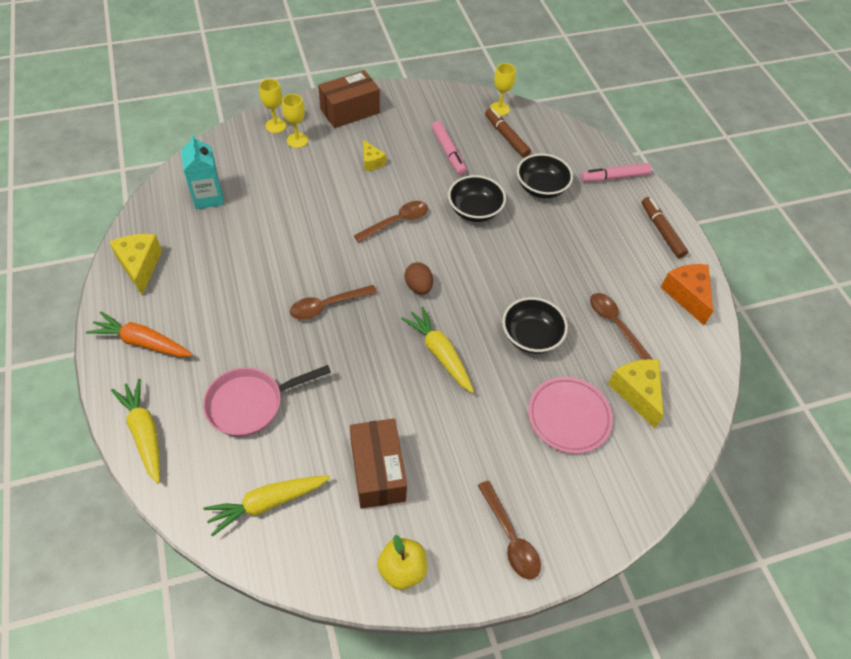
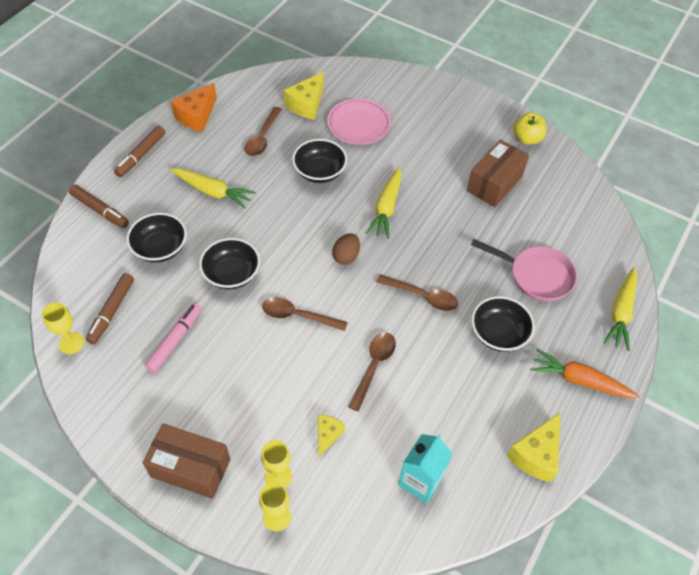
camera: 130 degrees left, 0 degrees up
(143, 342) = (579, 380): orange carrot -> orange carrot turned 135 degrees clockwise
(239, 326) = (498, 334): none -> black bowl
(267, 503) = (572, 217): yellow carrot -> yellow carrot (213, 191)
(371, 162) = (246, 389): yellow cheese -> yellow cheese (327, 435)
(510, 537) = (458, 109): brown spoon -> brown spoon (373, 367)
(614, 177) = (100, 210): pink marker -> brown marker

